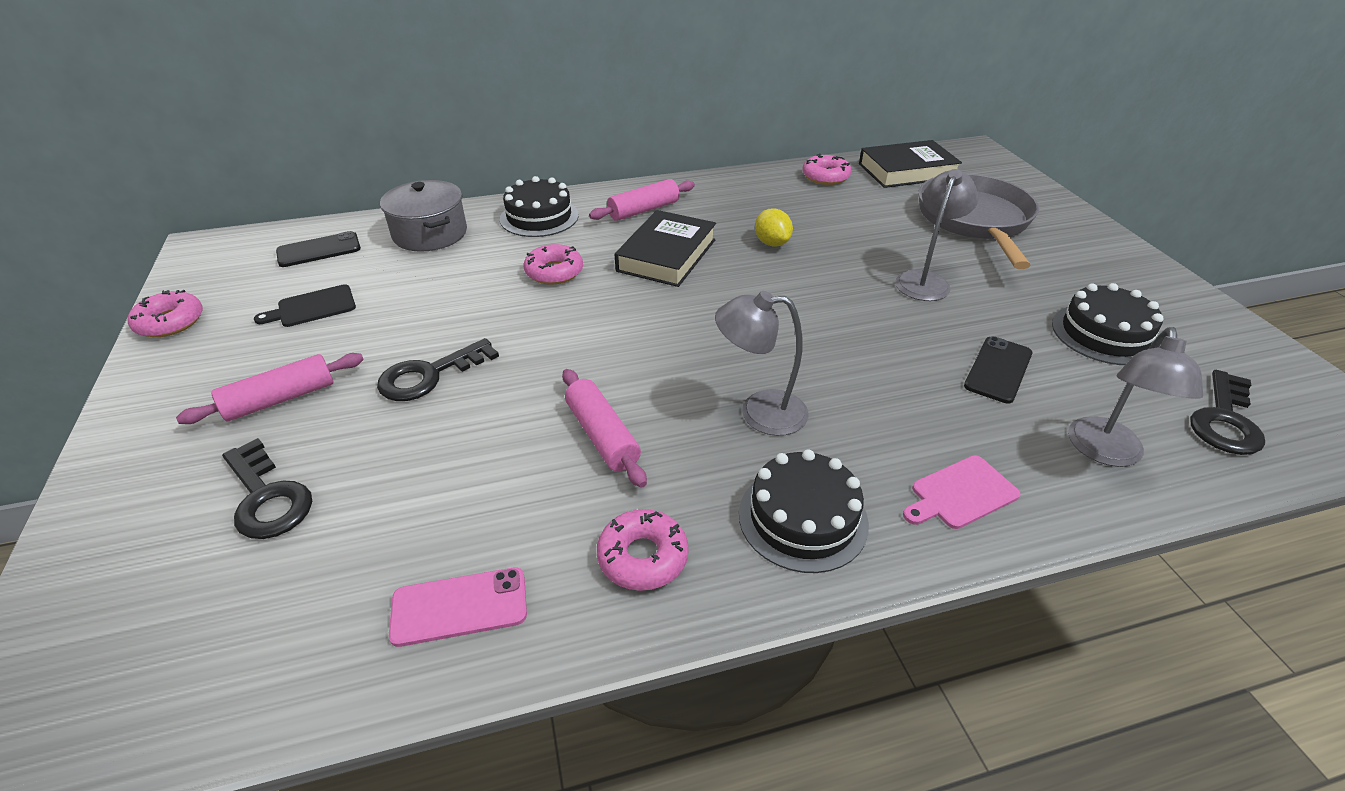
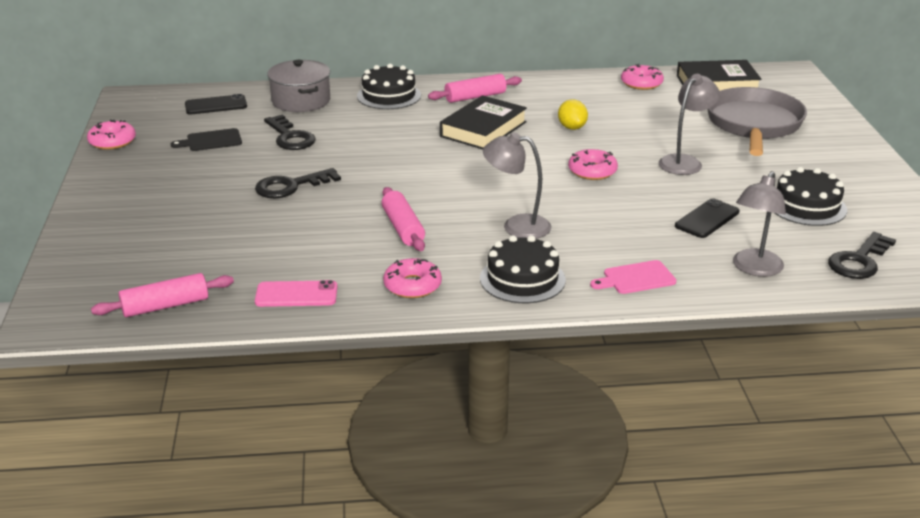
camera: 10 degrees right, 10 degrees down
(267, 497) = (183, 237): black key -> black key (290, 137)
(280, 399) = (190, 190): pink rolling pin -> pink rolling pin (165, 306)
(554, 272) = (392, 133): pink donut -> pink donut (592, 171)

